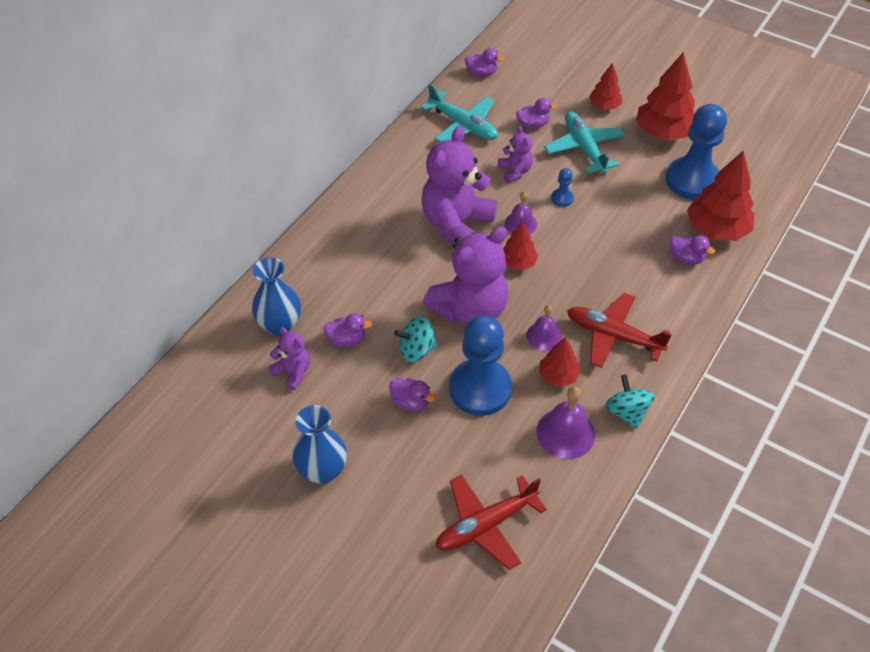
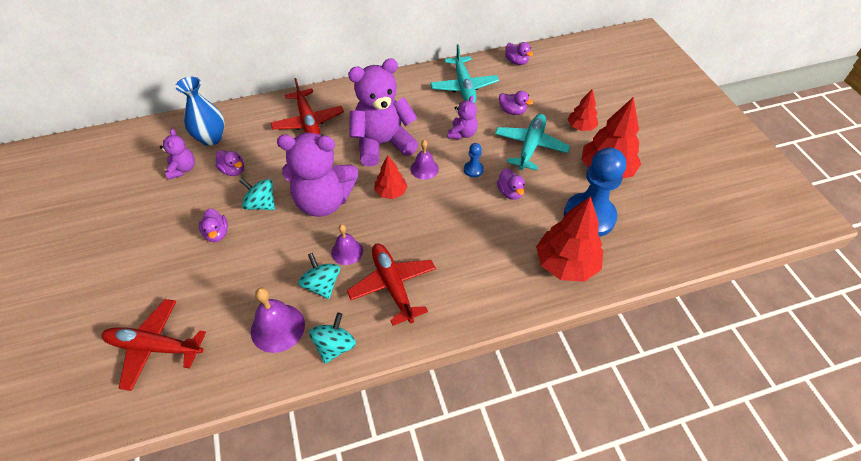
camera: 40 degrees right, 0 degrees up
(322, 470) = (121, 237): blue vase -> none
(358, 248) = (308, 122): none -> red plane
(480, 389) = (265, 256): blue pawn -> none
(558, 376) = (322, 285): red tree -> turquoise spinning top
(686, 258) = (515, 269): purple duck -> purple duck (510, 192)

